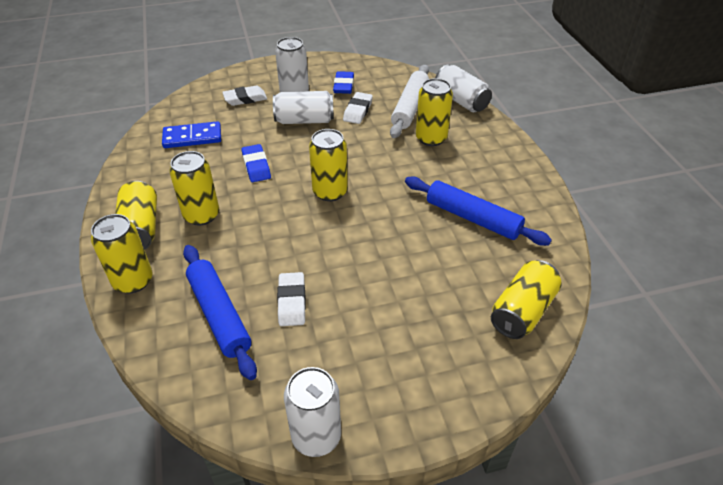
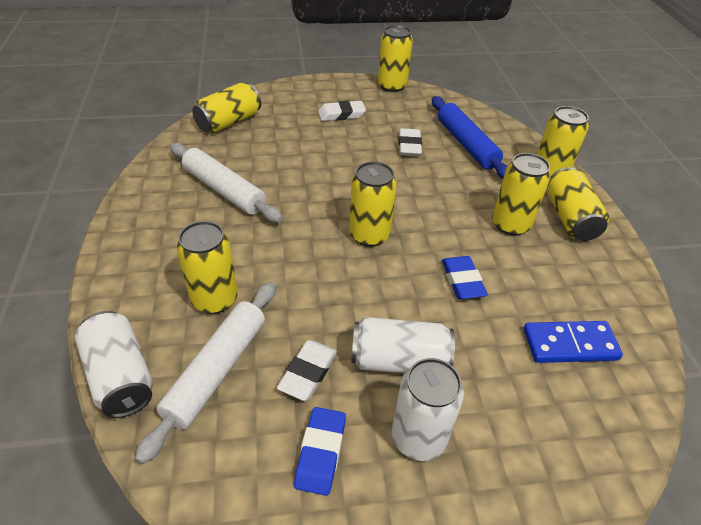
camera: 175 degrees left, 0 degrees up
(245, 99) = (511, 434): white eraser -> white eraser (341, 114)
(316, 436) = (392, 86): white can -> yellow can
(472, 218) = (224, 190): blue rolling pin -> white rolling pin

